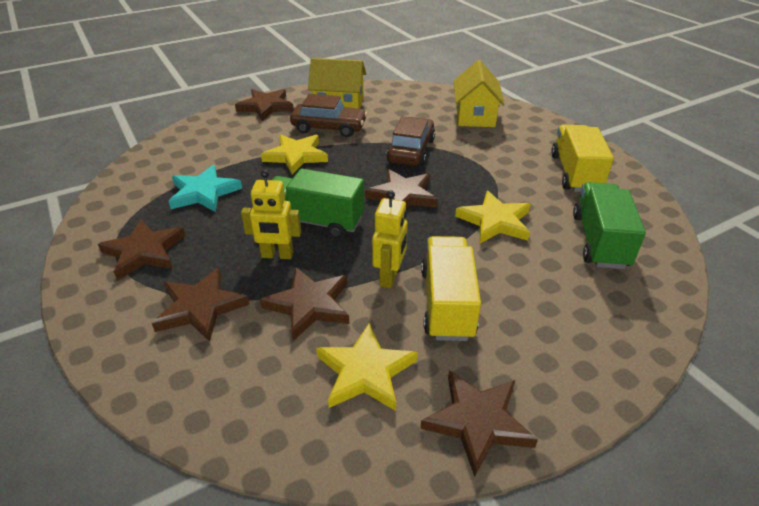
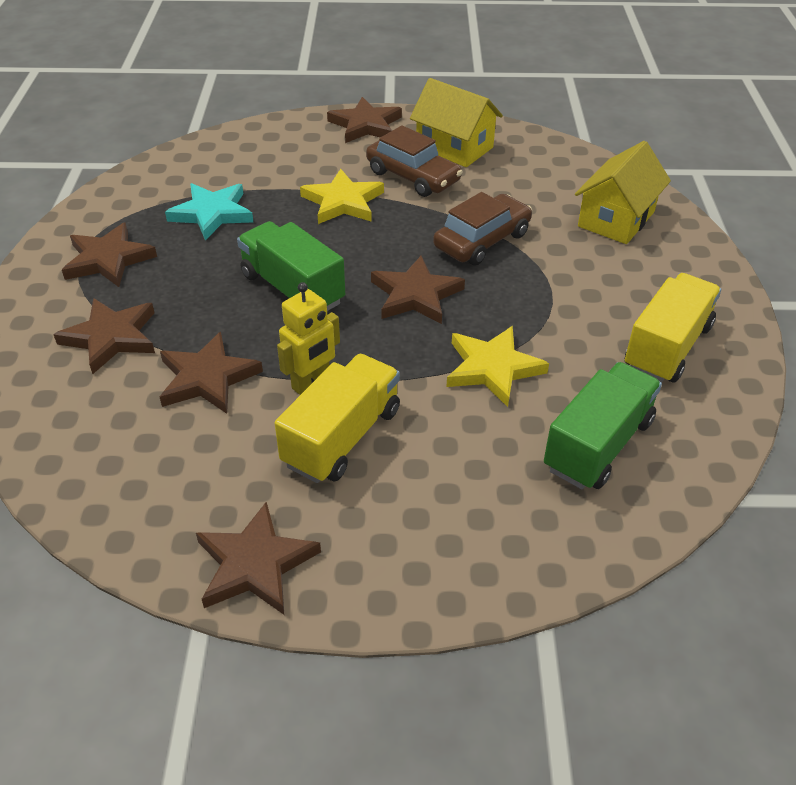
camera: 30 degrees right, 5 degrees up
(277, 255) = (223, 312): yellow robot -> none
(365, 371) = (199, 467): yellow star -> none

